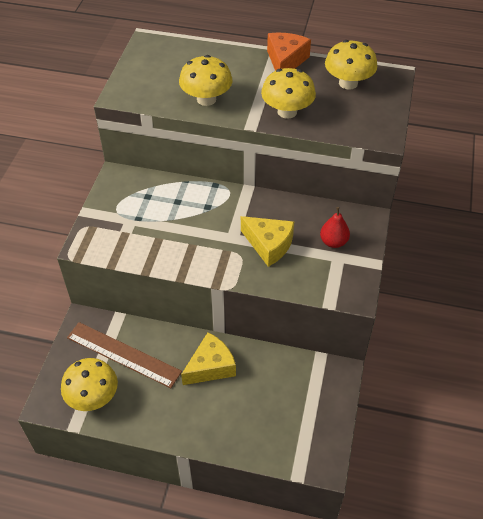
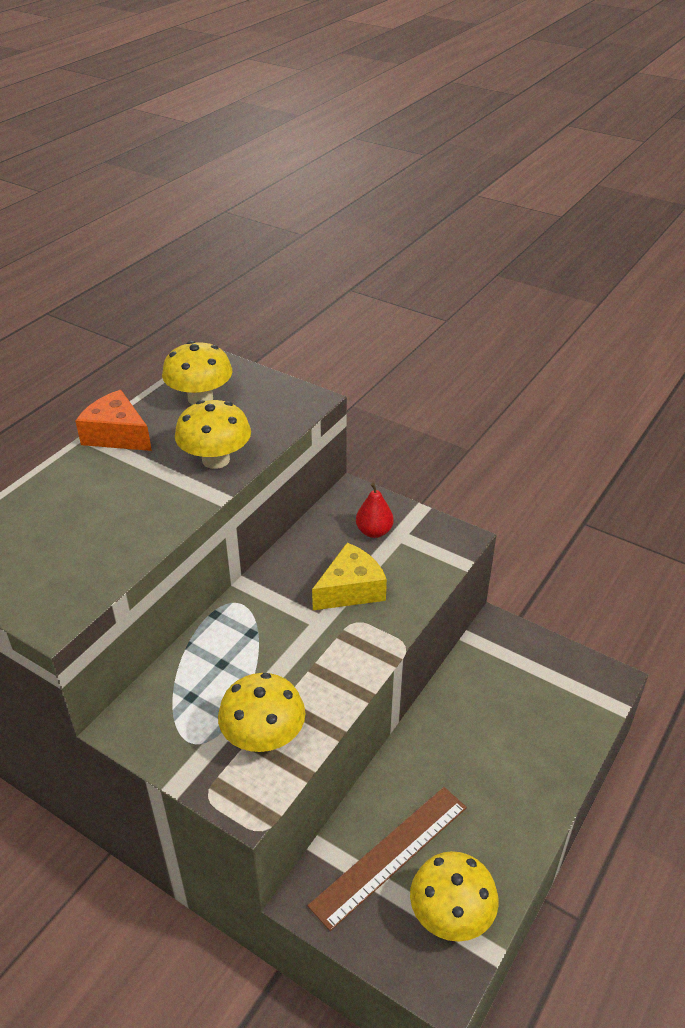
camera: 70 degrees left, 10 degrees down
(206, 99) = (136, 526): yellow mushroom -> yellow mushroom (263, 737)
(211, 366) = (446, 752): yellow cheese -> none

